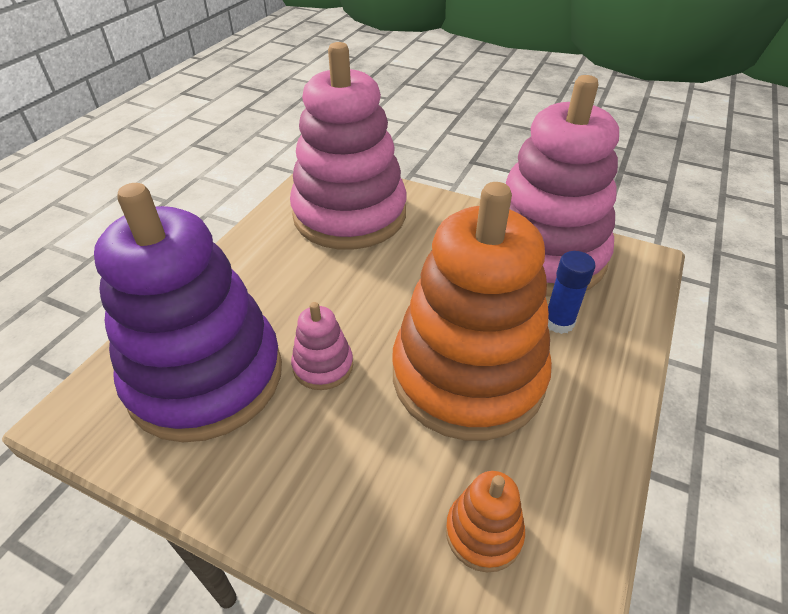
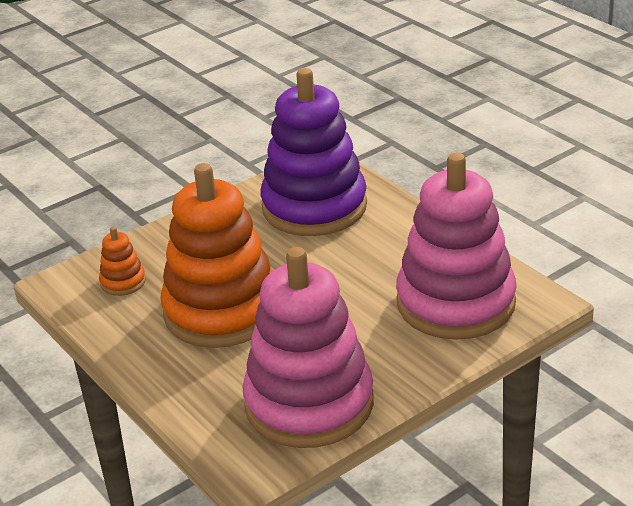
camera: 120 degrees right, 10 degrees down
(323, 366) = (284, 252): pink stacking toy -> none
(559, 322) = (228, 376): blue glue stick -> none

